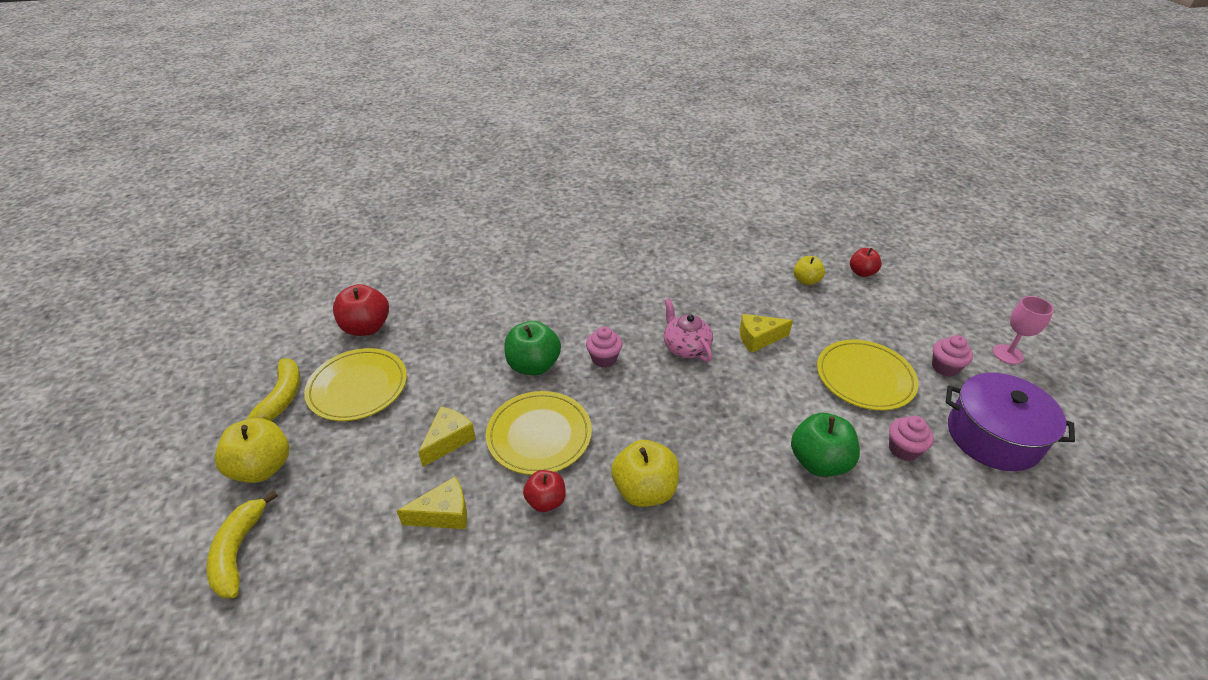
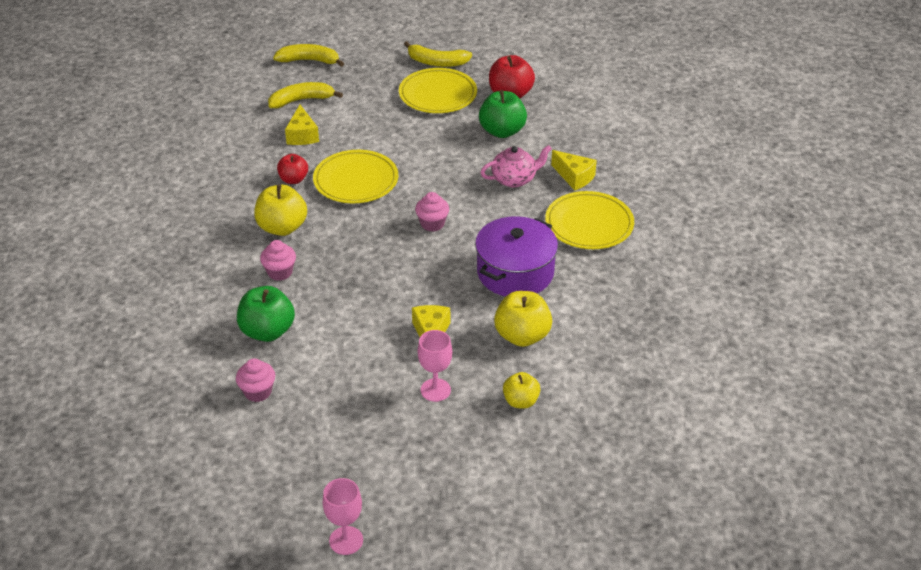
camera: 100 degrees right, 0 degrees up
(263, 467) = (372, 62): yellow apple -> yellow apple (522, 336)
(353, 535) = (301, 100): none -> yellow banana
(449, 440) = (367, 137): yellow cheese -> yellow cheese (574, 177)
(533, 365) = (435, 182): green apple -> green apple (502, 131)
(685, 347) = (432, 278): pink teapot -> pink teapot (514, 179)
(823, 327) = (435, 390): none -> pink goblet
(862, 272) = (527, 461): red apple -> none
(864, 377) = (351, 397): yellow plate -> yellow plate (589, 224)
(944, 367) = (344, 470): pink cupcake -> pink cupcake (280, 272)
(993, 436) = (245, 465): purple pot -> purple pot (515, 272)

